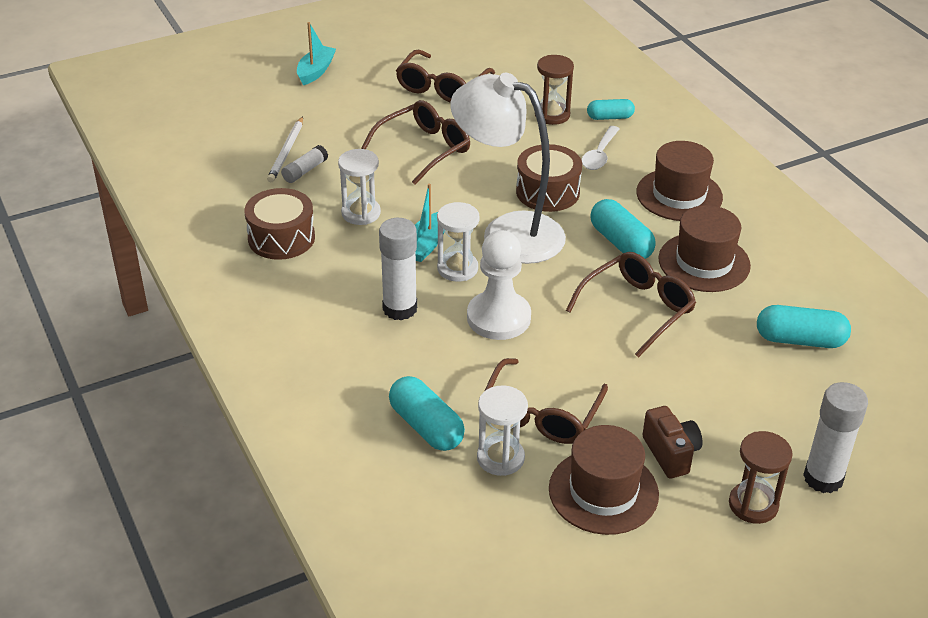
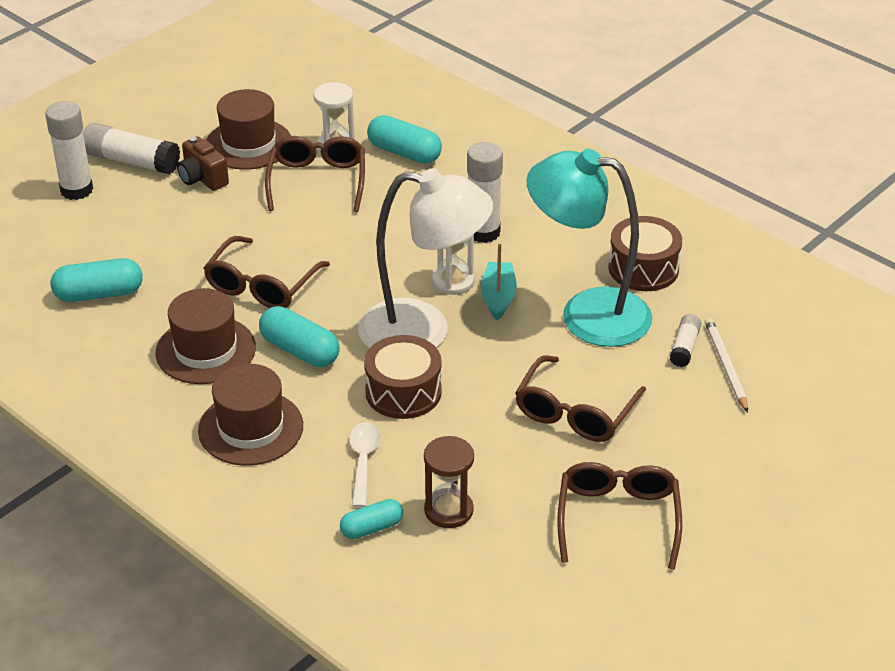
camera: 160 degrees right, 0 degrees up
(316, 71) = (798, 498): turquoise boat -> none
(361, 213) = (587, 314): white hourglass -> turquoise lamp
(498, 318) = (389, 246): white pawn -> none
(753, 505) = (131, 161): brown hourglass -> white glue stick

